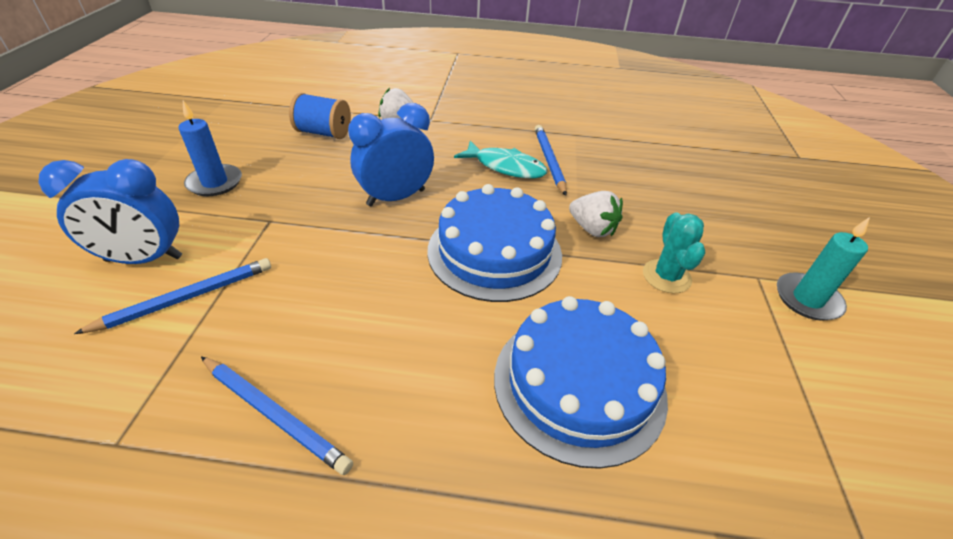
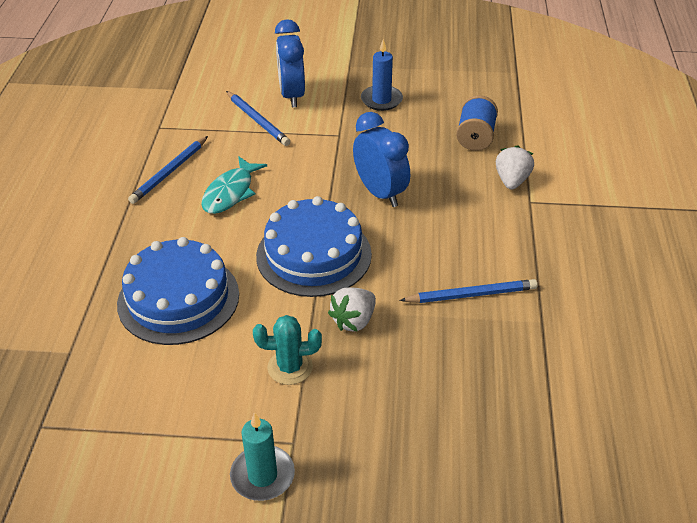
camera: 90 degrees right, 0 degrees up
(505, 167) = (449, 261): turquoise fish -> turquoise fish (230, 193)

